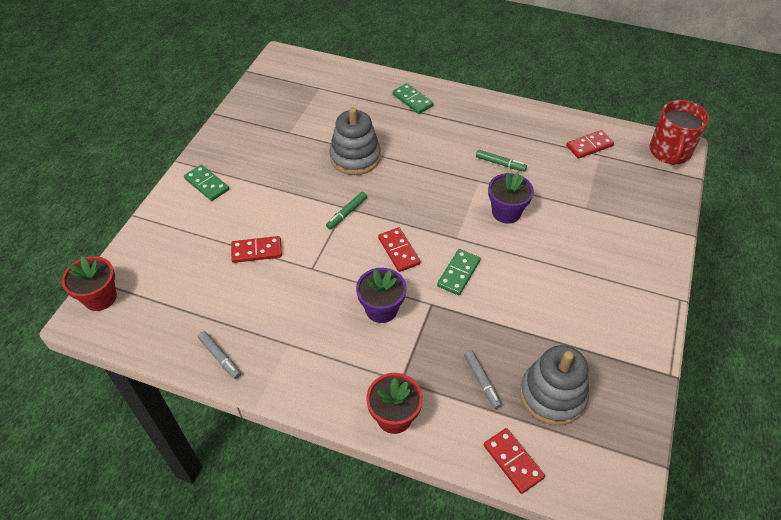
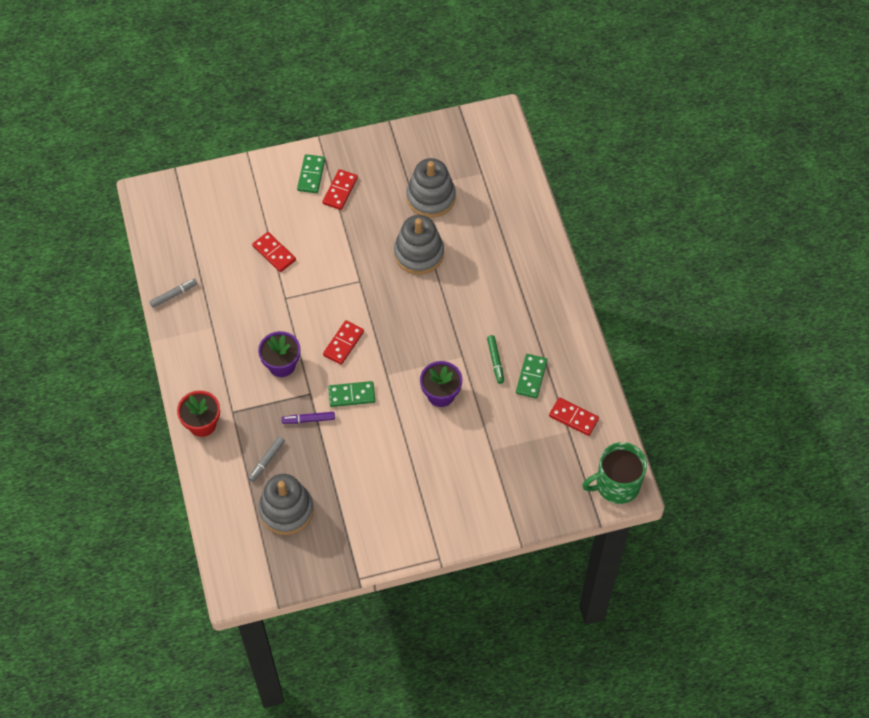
camera: 55 degrees right, 10 degrees up
(100, 297) = (167, 191): red flower pot -> none
(220, 357) = (174, 295): grey marker -> grey marker turned 135 degrees counterclockwise
(310, 125) = (431, 197): none -> grey stacking toy
(347, 213) = (354, 286): green marker -> none
(412, 100) = (523, 251): green domino -> green domino (531, 377)
(460, 320) = (308, 420): none -> purple marker
(513, 461) = (218, 511): red domino -> red domino (340, 191)
(669, 152) = (616, 485): red mug -> green mug

